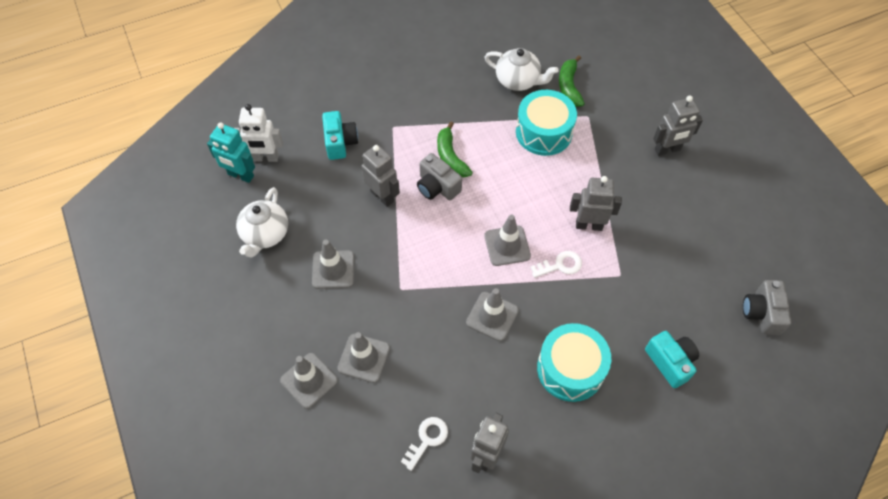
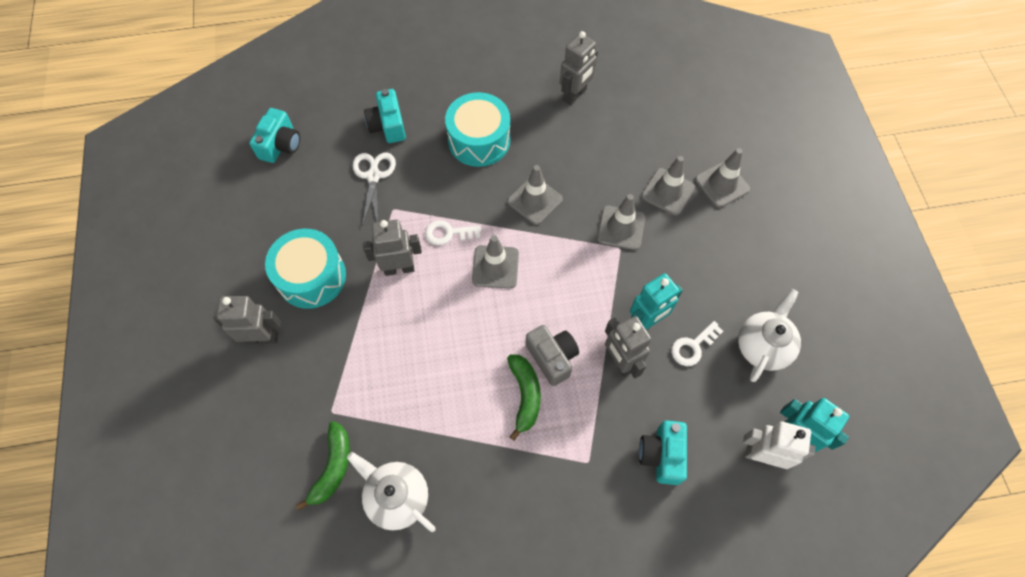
camera: 165 degrees left, 5 degrees up
(333, 269) = (688, 285): grey traffic cone -> grey traffic cone (621, 228)
(366, 231) = (646, 322): none -> turquoise robot
(427, 439) = (622, 116): white key -> white key (693, 346)
(543, 132) = (397, 402): turquoise drum -> turquoise drum (311, 277)
(589, 225) = (399, 268): grey robot -> grey robot turned 150 degrees clockwise
(655, 303) = (373, 176): none -> white scissors
(762, 313) = (280, 145): grey camera -> turquoise camera

